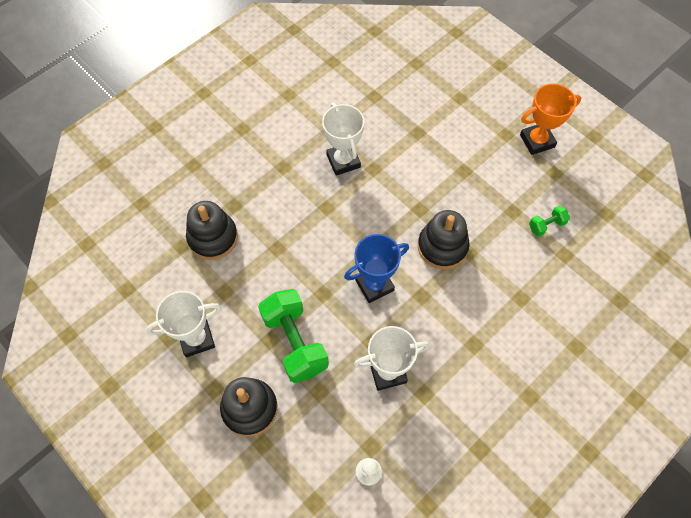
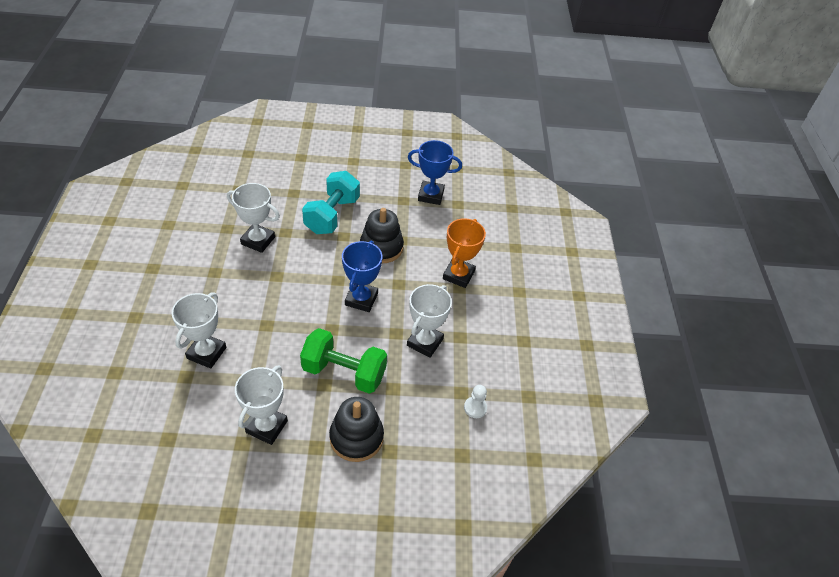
camera: 50 degrees left, 15 degrees down
(213, 238) = (206, 353): black stacking toy -> white trophy
(429, 180) = (332, 215): none -> turquoise dumbbell
(537, 141) = (376, 154): orange trophy -> orange trophy (458, 275)
(546, 225) = (431, 195): green dumbbell -> blue trophy

